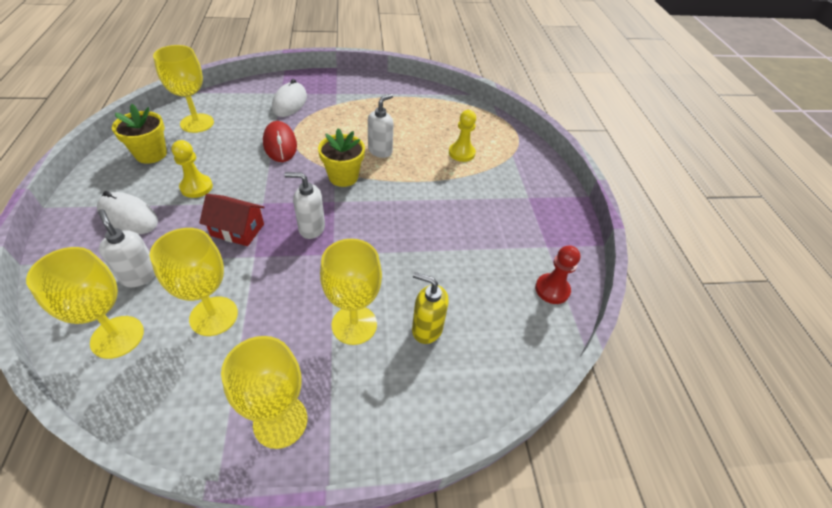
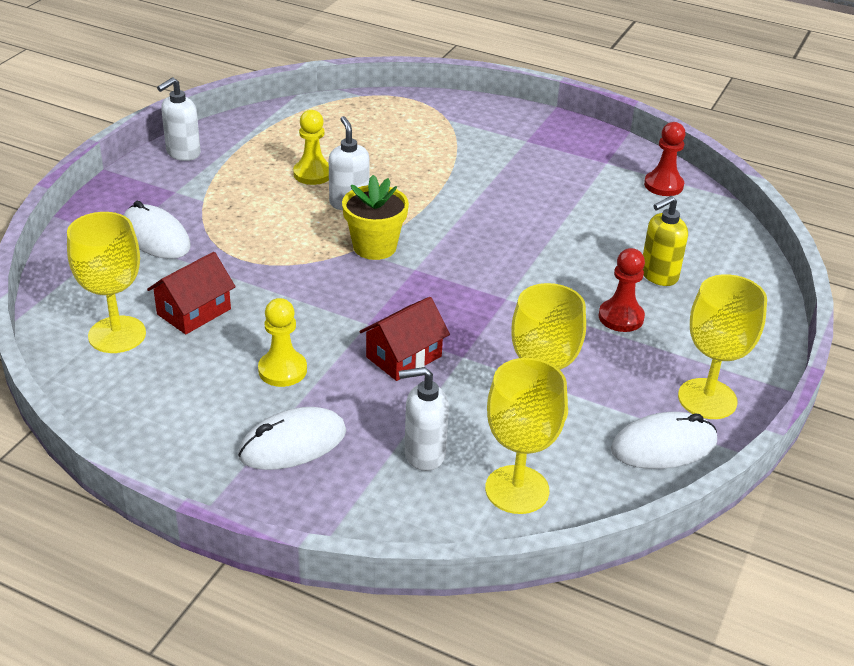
camera: 55 degrees left, 10 degrees down
(151, 154) = (156, 396): yellow flower pot -> none
(202, 411) = (663, 446): none -> white mouse
(232, 138) = (194, 311): none -> red house
(280, 144) = (253, 275): red mouse -> none
(311, 228) = (450, 300): white soap dispenser -> white soap dispenser (183, 153)
(354, 324) = (621, 317): yellow goblet -> red pawn
(461, 153) = (411, 149): yellow pawn -> yellow pawn (313, 174)

